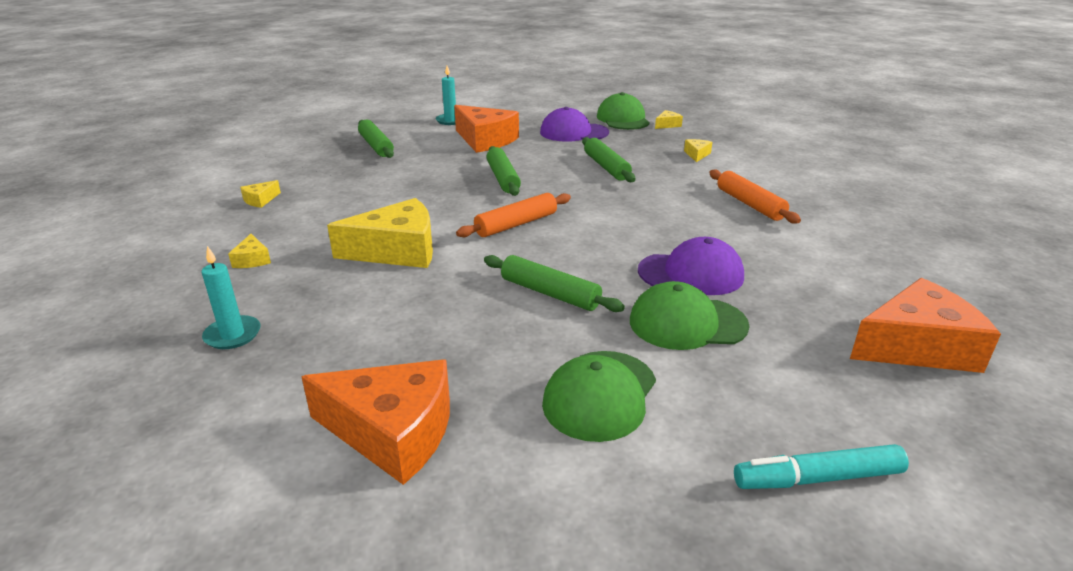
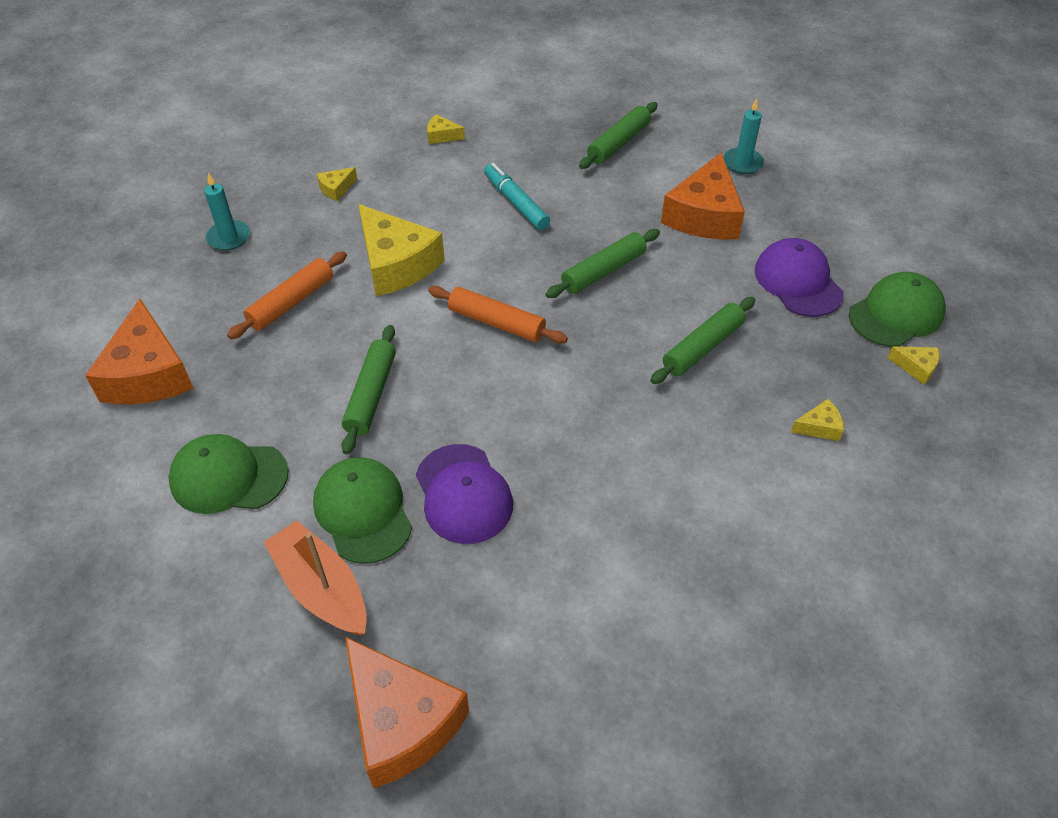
camera: 65 degrees right, 20 degrees up
(749, 204) = (683, 516): orange rolling pin -> orange rolling pin (291, 302)
(768, 361) = (321, 588): none -> orange boat
(818, 478) = (167, 646): turquoise marker -> turquoise marker (516, 203)

